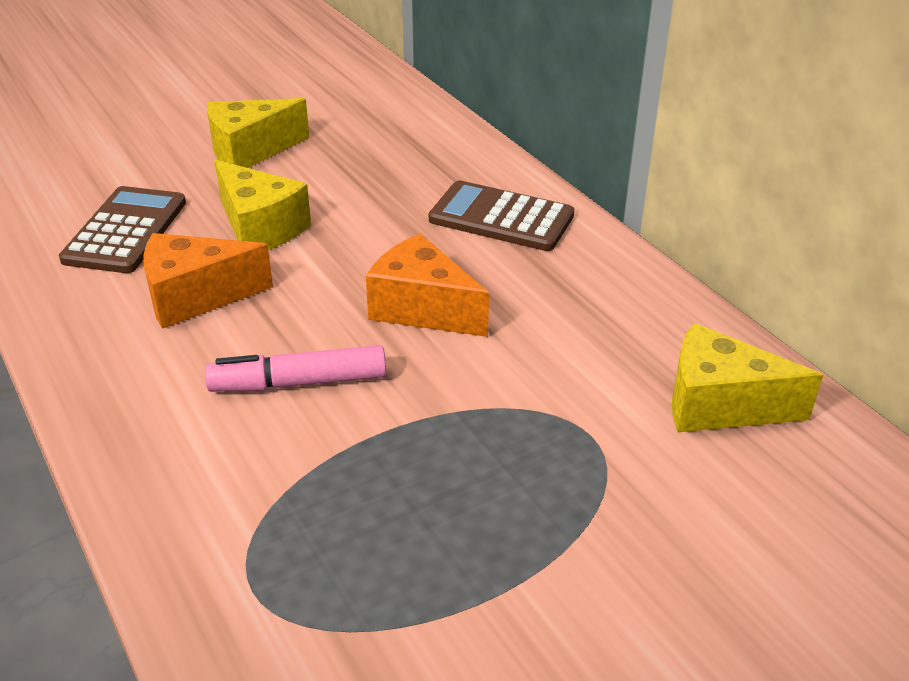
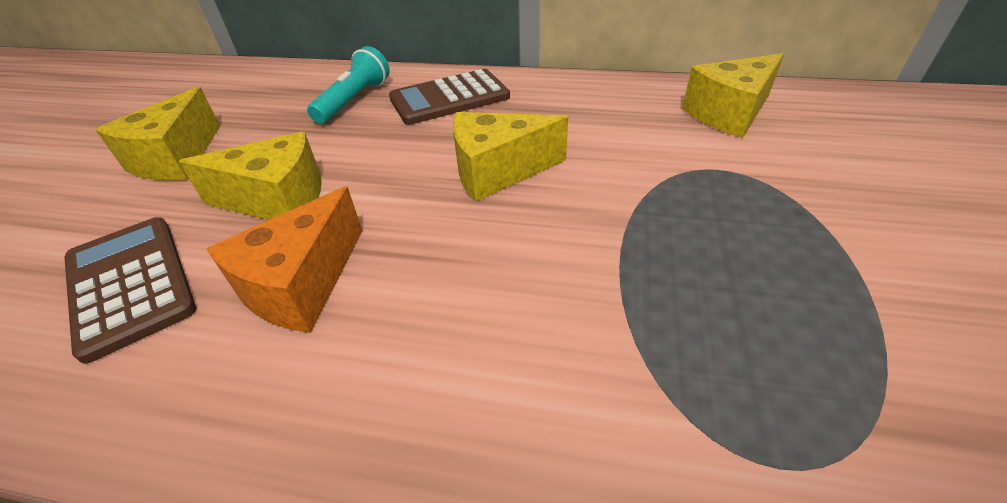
camera: 45 degrees left, 5 degrees up
(298, 382) = (505, 277): pink marker -> none
(422, 308) = (497, 171): orange cheese -> yellow cheese
(427, 172) = (354, 100): none -> turquoise flashlight

